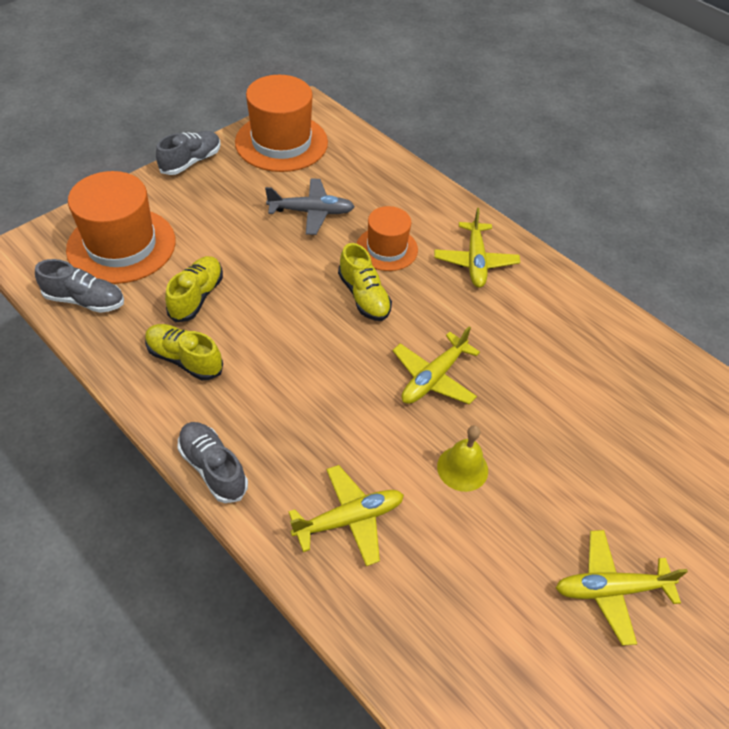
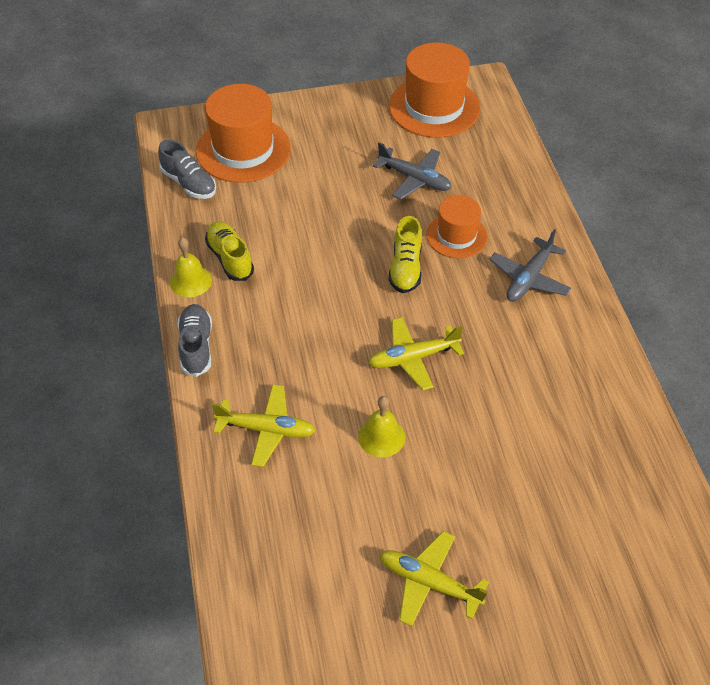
camera: 35 degrees right, 0 degrees up
(158, 401) = (190, 281): none -> yellow bell
(191, 162) = (344, 98): grey shoe -> none
(196, 297) = (272, 213): yellow shoe -> none
(475, 261) = (529, 278): yellow plane -> grey plane

